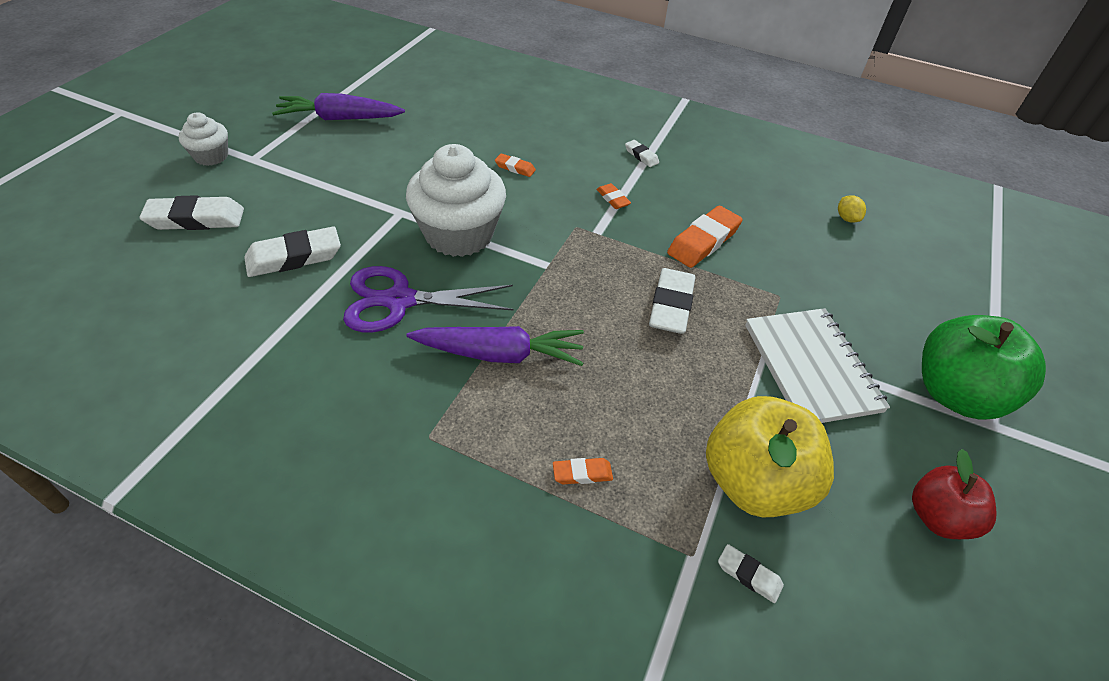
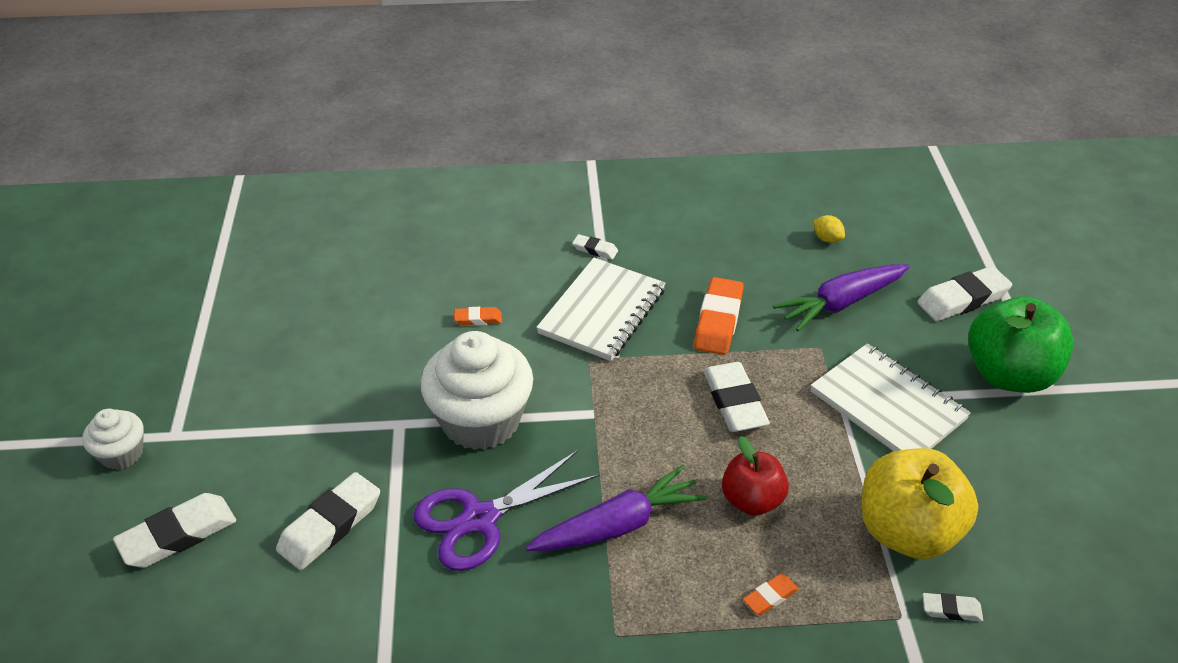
camera: 25 degrees left, 5 degrees down
(339, 118) = (233, 341): purple carrot -> purple carrot (841, 303)
(613, 199) = (602, 312): orange eraser -> white notebook
(938, 517) = (1054, 489): red apple -> red apple (752, 500)
(948, 312) = (962, 299): none -> white eraser

